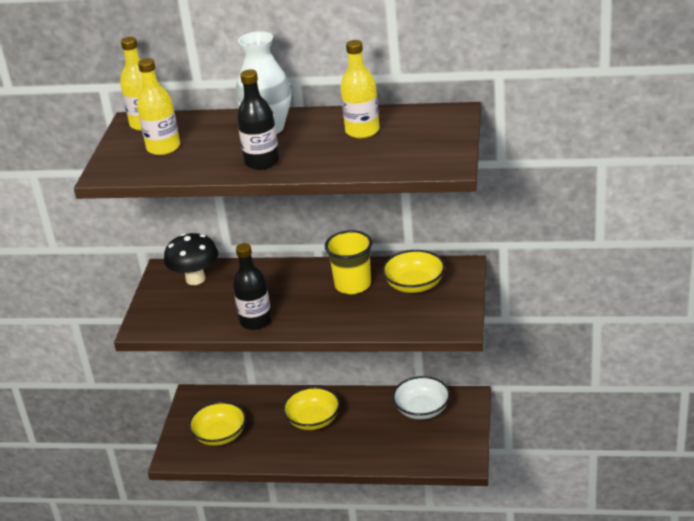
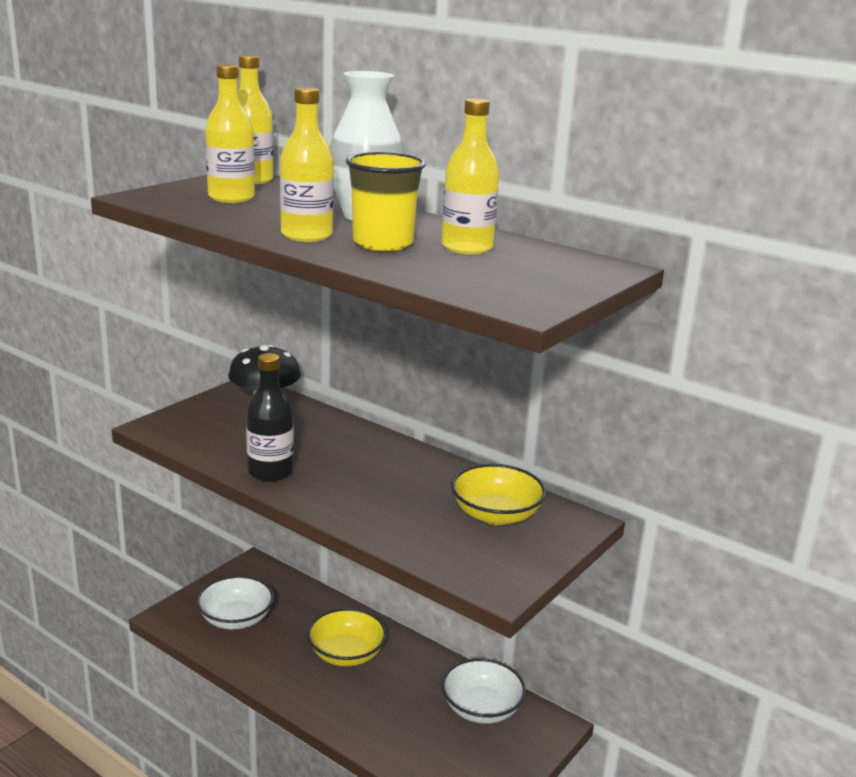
camera: 25 degrees right, 10 degrees down
(220, 435) = (236, 619): yellow bowl -> white bowl
(262, 162) = (306, 235): black bottle -> yellow bottle
(353, 285) = (422, 483): yellow cup -> yellow cup (383, 243)

